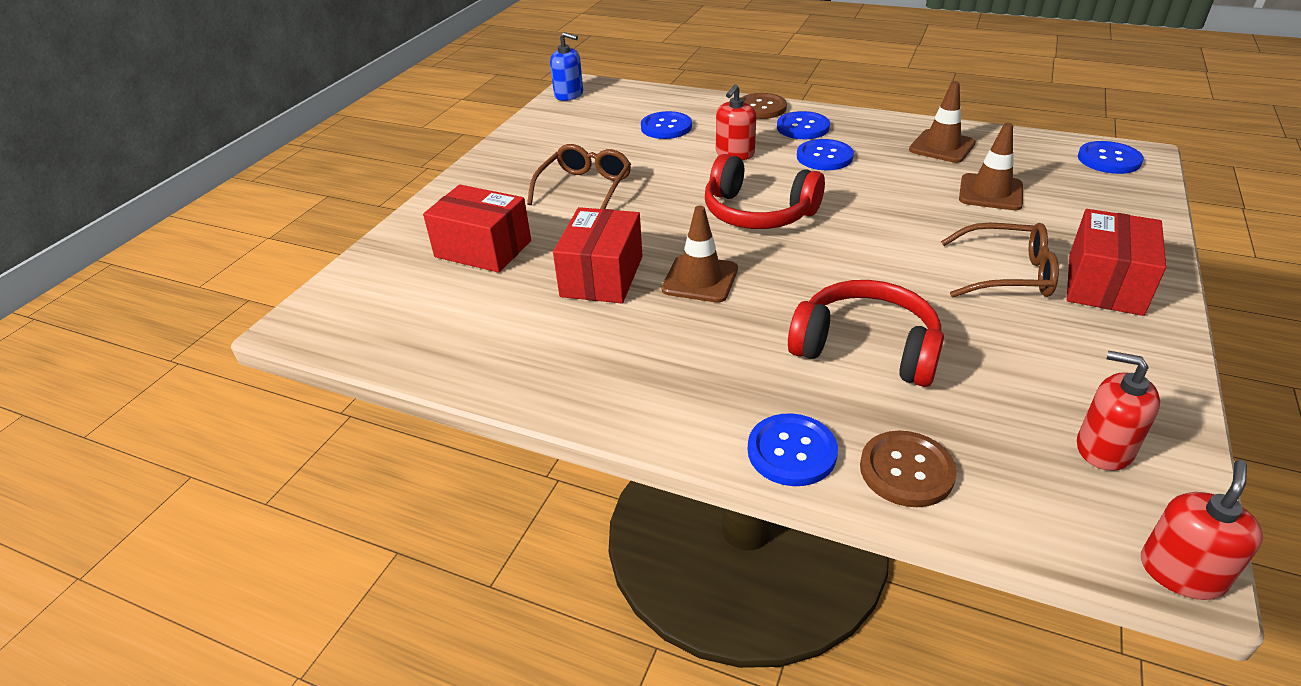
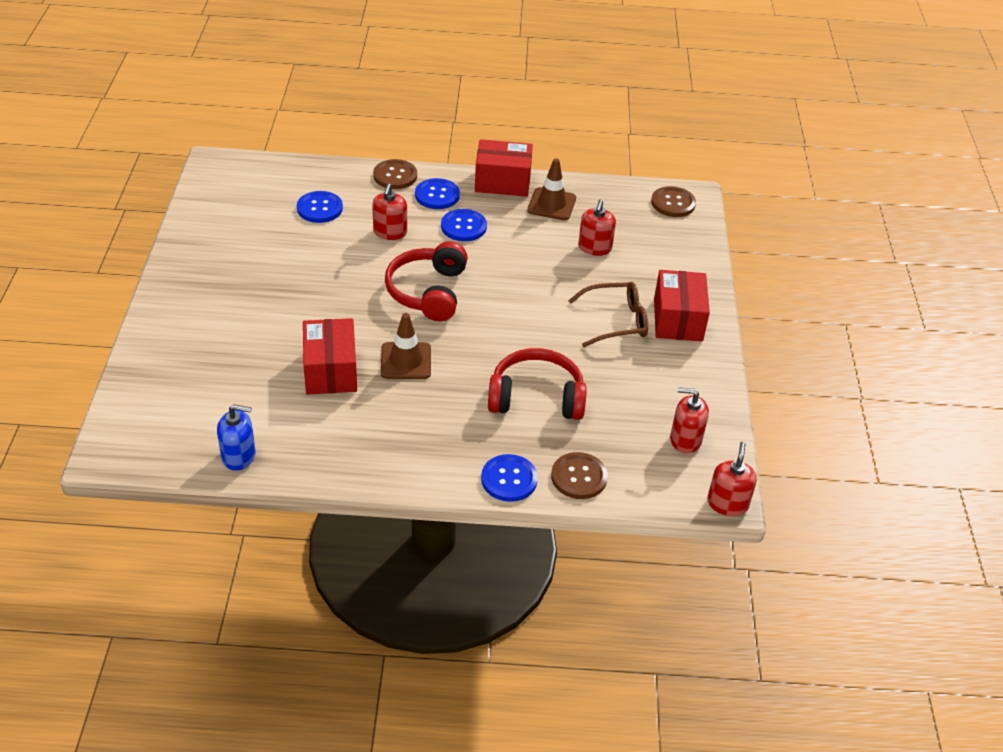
camera: 25 degrees left, 5 degrees up
(483, 249) = (221, 361): red box -> red box (502, 182)
(569, 94) = (211, 177): blue soap dispenser -> blue soap dispenser (239, 456)
(585, 188) = (277, 286): brown glasses -> none
(758, 212) = (428, 292): red headphones -> red headphones turned 90 degrees clockwise
(990, 192) = (594, 248): brown traffic cone -> red soap dispenser
(1109, 159) = (673, 203): blue button -> brown button

